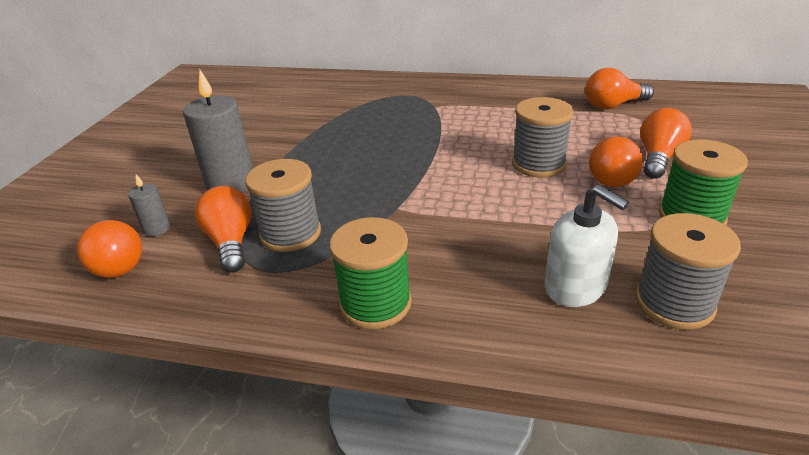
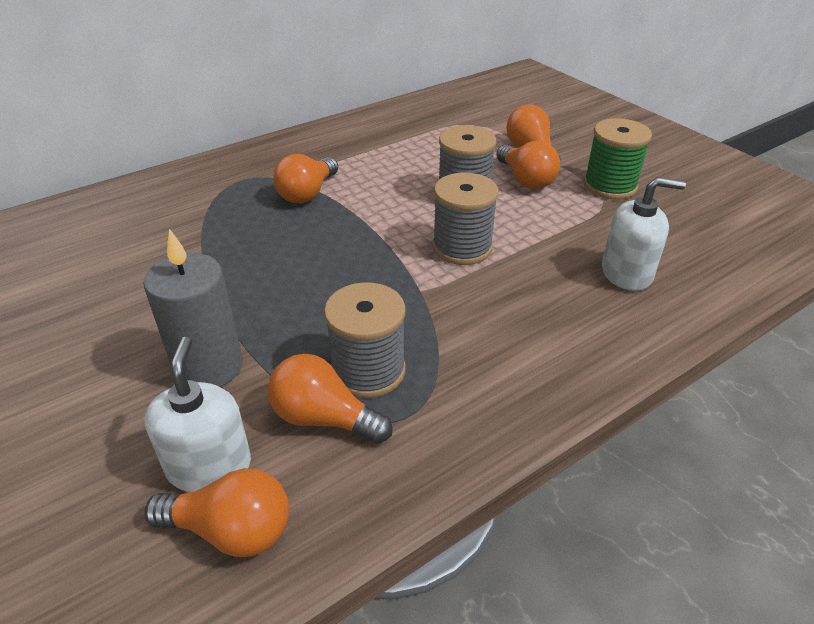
camera: 50 degrees left, 5 degrees up
(157, 229) = (209, 466): grey candle -> white soap dispenser
(375, 303) = (537, 374): green spool -> none
(613, 105) = (438, 120): orange light bulb -> orange light bulb (307, 193)
(674, 303) = (683, 249): grey spool -> grey spool (462, 247)

